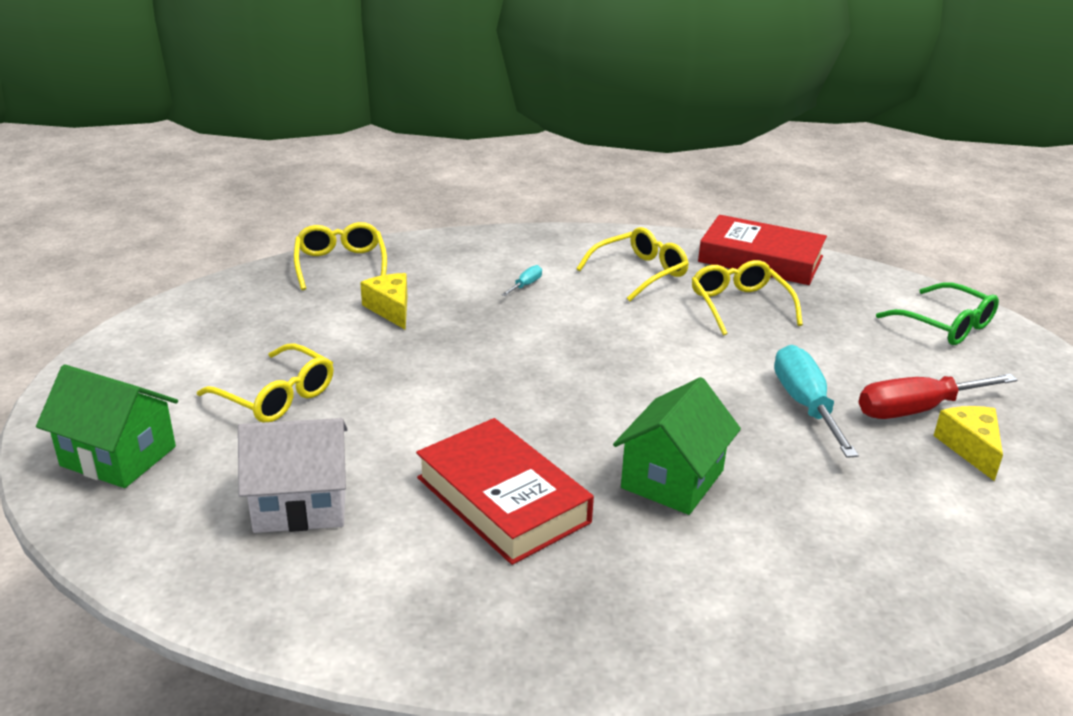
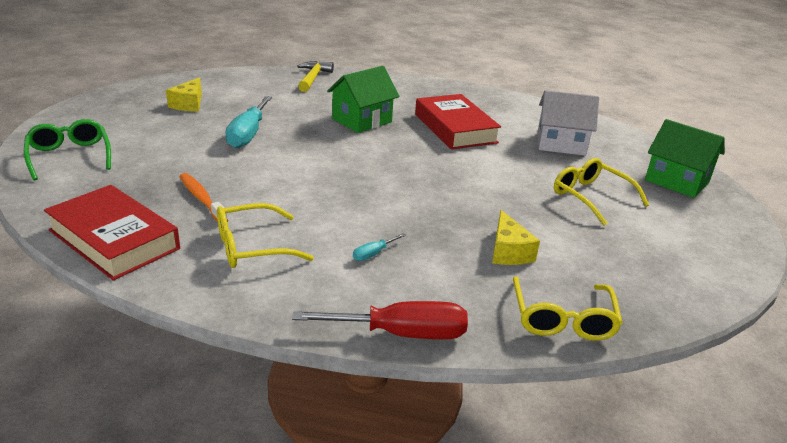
camera: 165 degrees left, 0 degrees up
(740, 306) = (201, 198): yellow glasses -> orange toothbrush
(880, 602) = (313, 78): none -> yellow hammer
(916, 410) = (186, 121): red screwdriver -> red screwdriver (402, 334)

